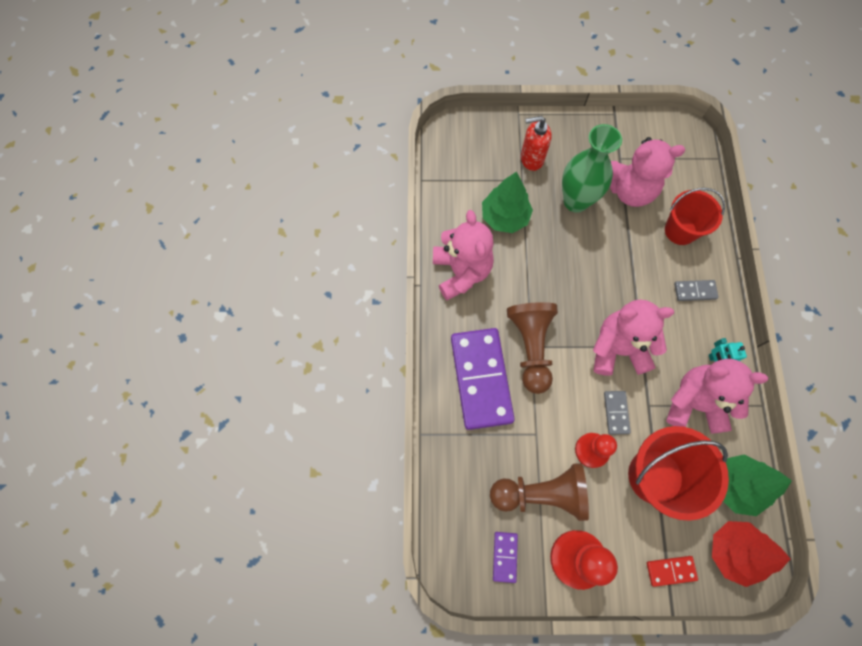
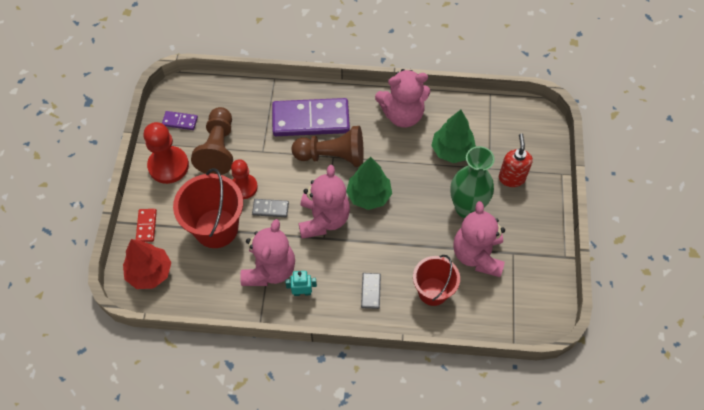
camera: 95 degrees right, 10 degrees down
(736, 485) = (198, 286): green tree -> green tree (369, 195)

